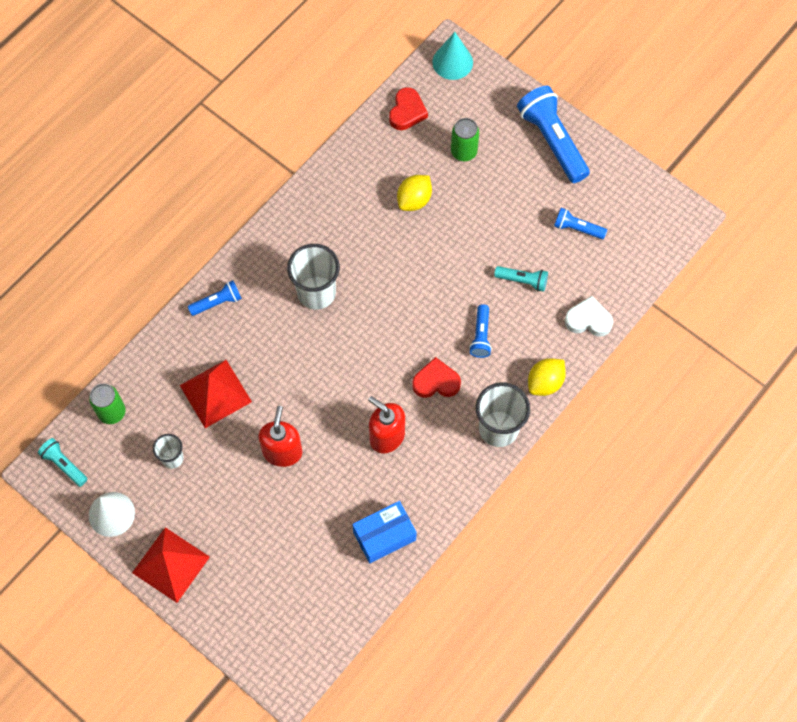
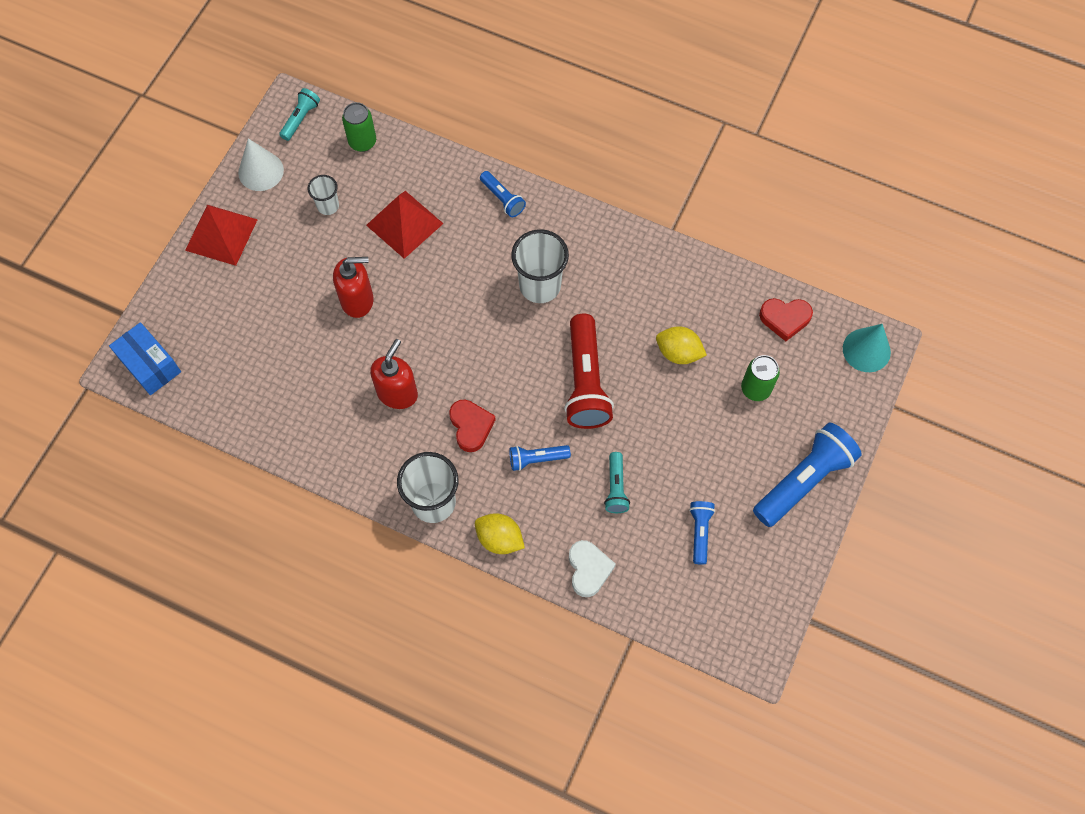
camera: 75 degrees right, 0 degrees up
(384, 536) = (289, 418): blue box -> blue box (150, 365)
(420, 279) = (586, 382): none -> red flashlight

